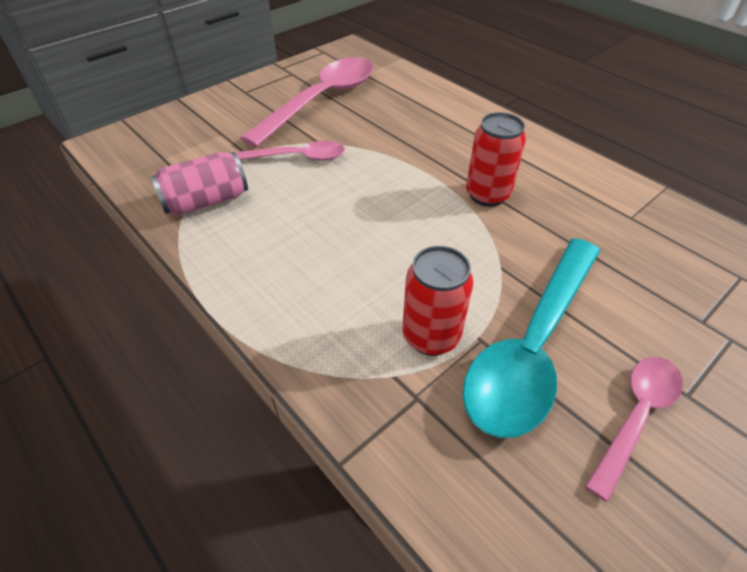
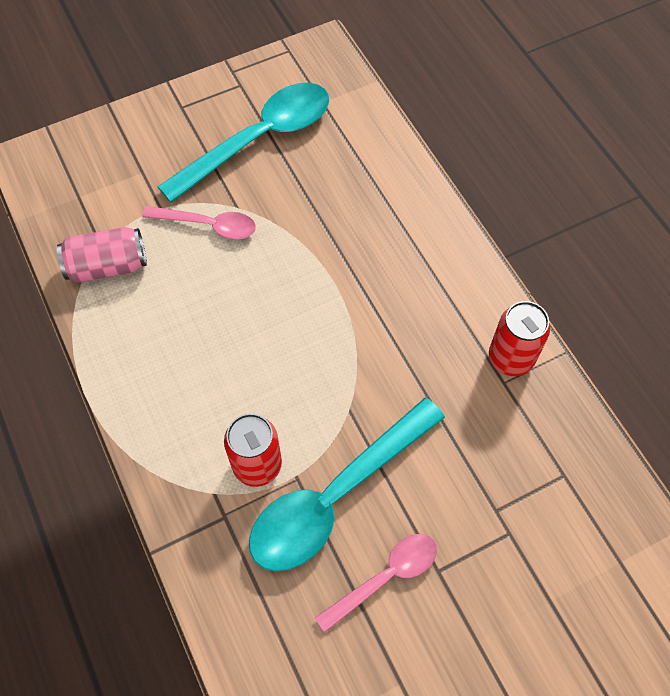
camera: 15 degrees right, 15 degrees up
(321, 100) = (259, 140): pink spoon -> turquoise spoon
(487, 195) = (376, 320): red can -> red can (510, 358)

